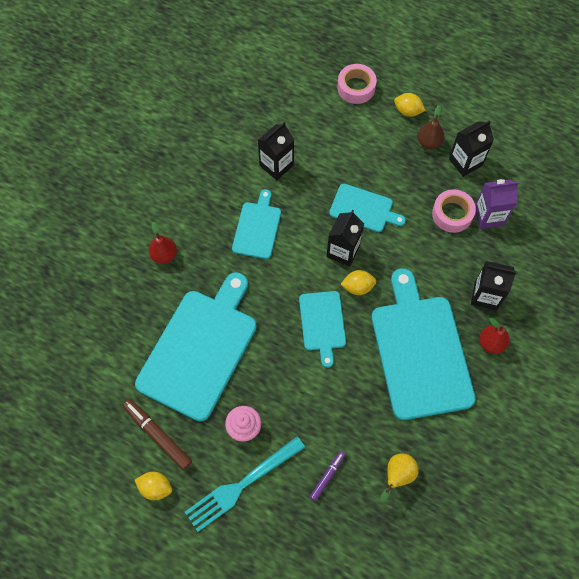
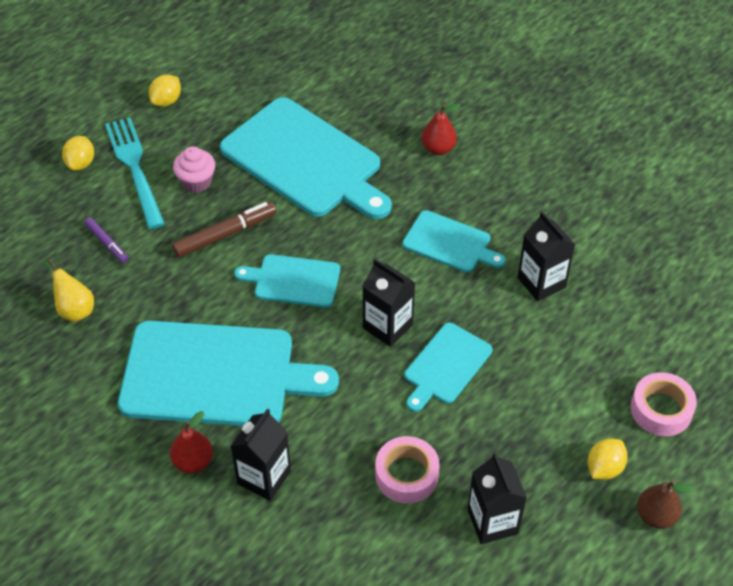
camera: 105 degrees right, 15 degrees down
(157, 435) = (221, 111): brown marker -> brown marker (225, 234)
(357, 287) = (330, 330): yellow lemon -> yellow lemon (81, 163)
(429, 142) = (540, 481): brown pear -> brown pear (655, 516)
(489, 216) = (389, 524): purple carton -> none

